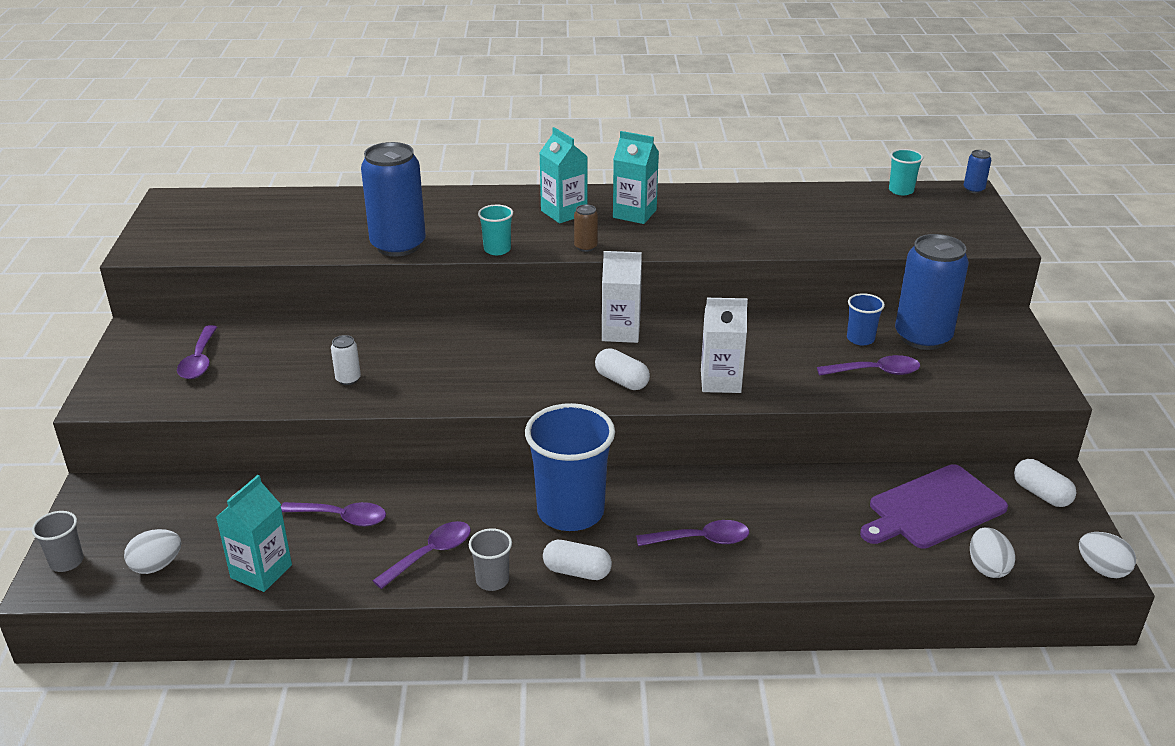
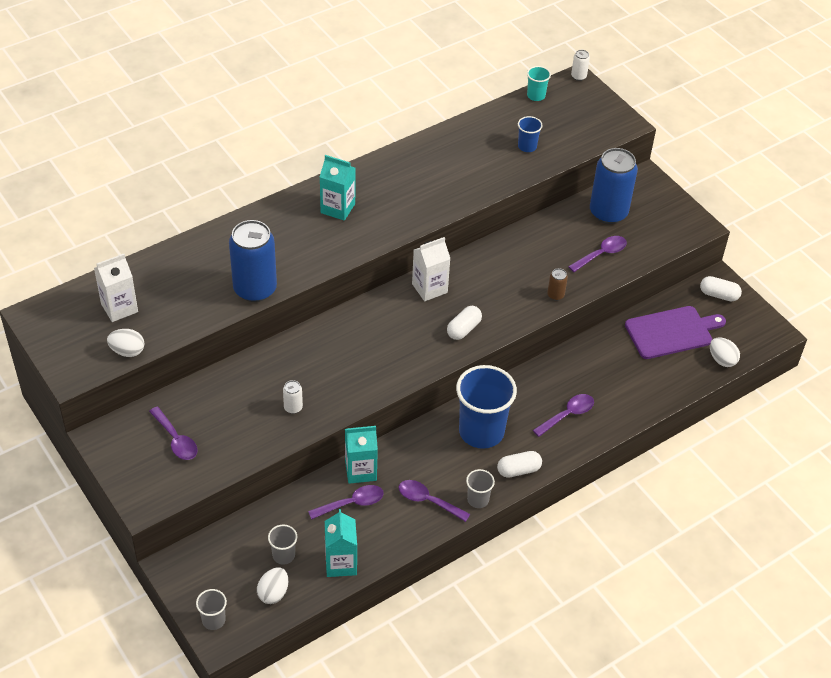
camera: 35 degrees left, 15 degrees up
(211, 534) = (283, 555): none -> grey cup
(430, 554) = (428, 501): purple spoon -> purple spoon turned 75 degrees counterclockwise
(497, 249) = (326, 264): turquoise cup -> none
(585, 247) = (381, 236): brown can -> brown can (555, 295)
(622, 381) = (463, 329): white capsule -> white capsule turned 60 degrees counterclockwise
(634, 214) = (385, 189): turquoise carton -> turquoise carton (360, 470)
(720, 381) = (521, 302): white carton -> white carton (119, 308)
(860, 339) = (574, 230): blue cup -> blue cup (527, 146)
(933, 508) = (671, 332): purple cutting board -> purple cutting board turned 135 degrees counterclockwise
(973, 189) = (578, 76): blue can -> white can
(1102, 569) = (775, 334): white egg -> white egg (127, 351)

